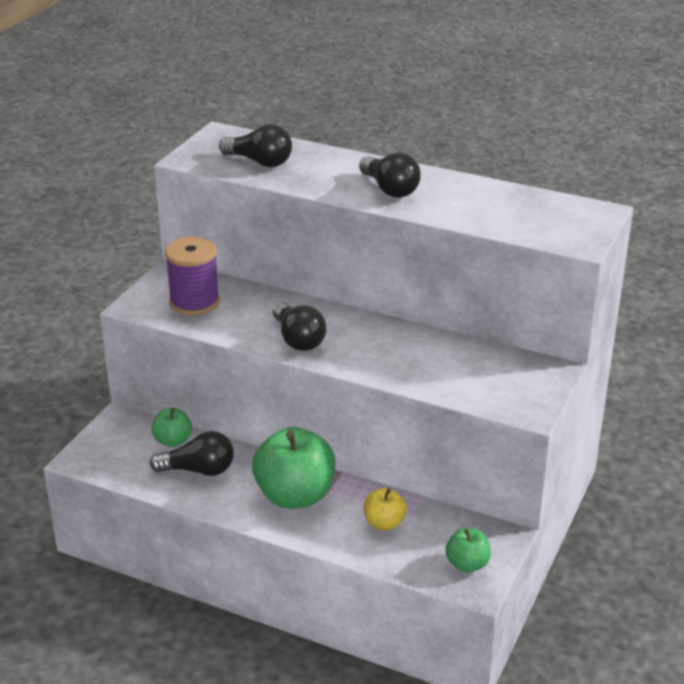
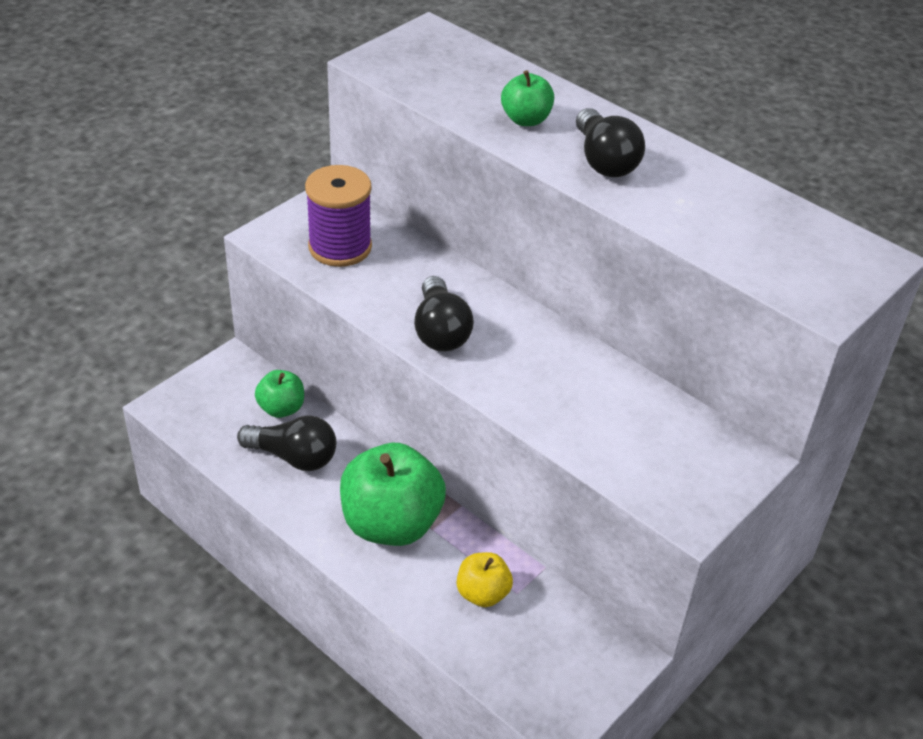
camera: 15 degrees right, 10 degrees up
(259, 162) = (458, 84): black light bulb -> none
(467, 564) = (561, 684): green apple -> green apple (526, 120)

